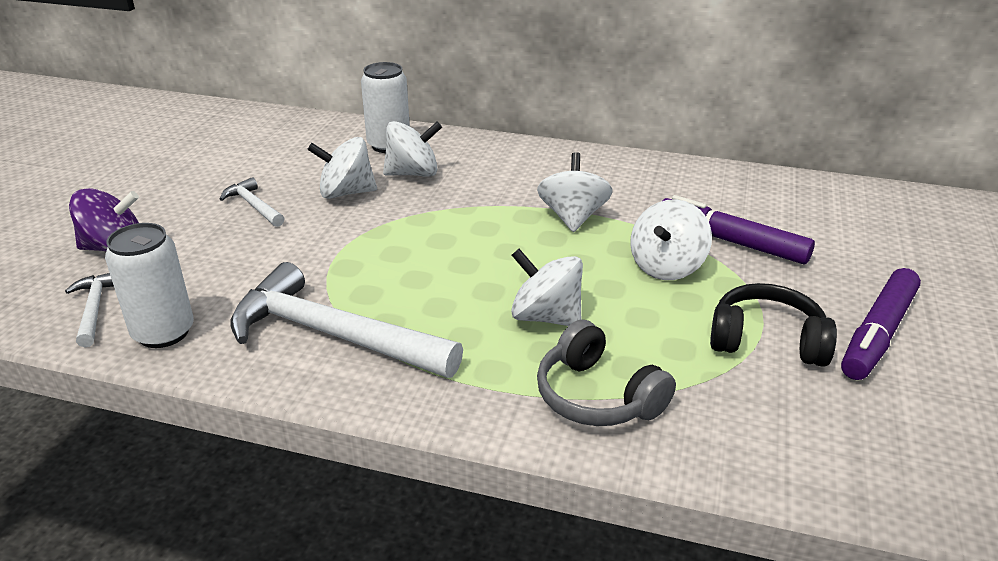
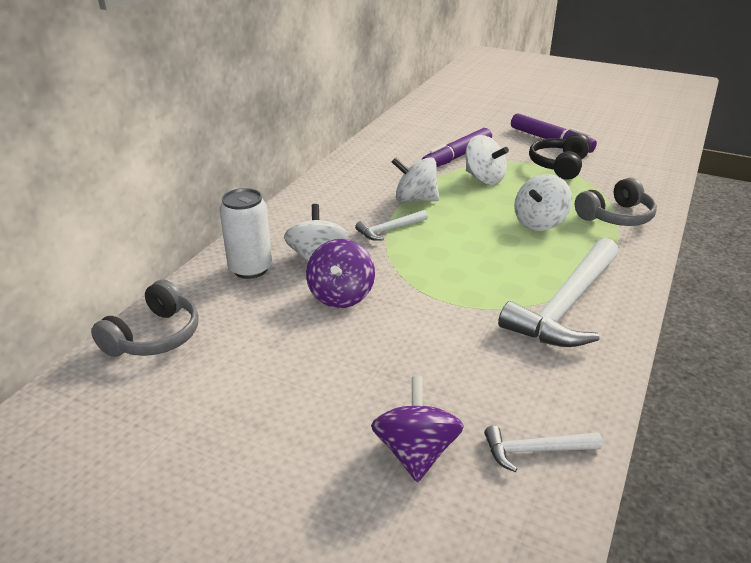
camera: 80 degrees left, 0 degrees up
(163, 332) = (570, 396): white can -> none
(254, 206) = (348, 352): white hammer -> white hammer (389, 230)
(283, 125) = (154, 336): none -> grey headphones
(346, 193) = (341, 295): white spinning top -> purple spinning top

